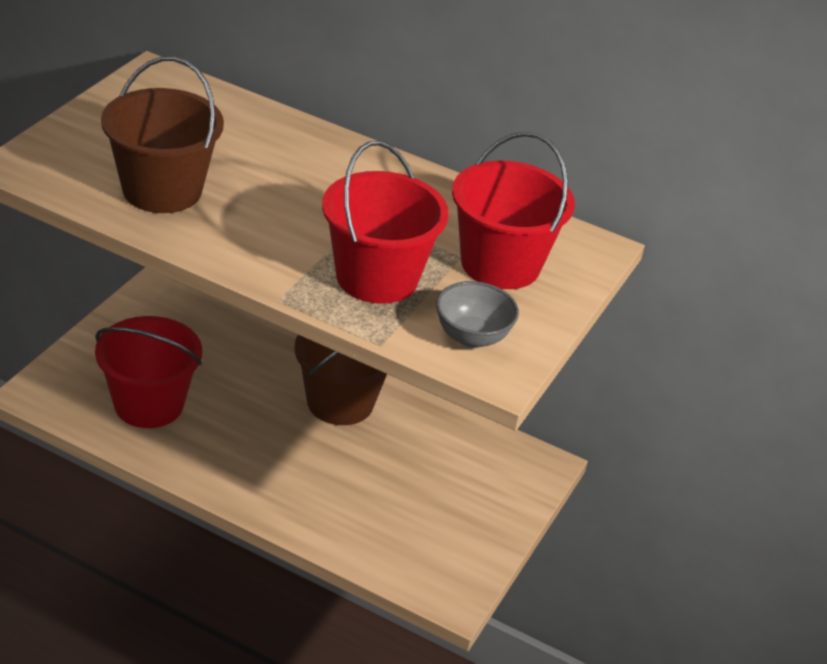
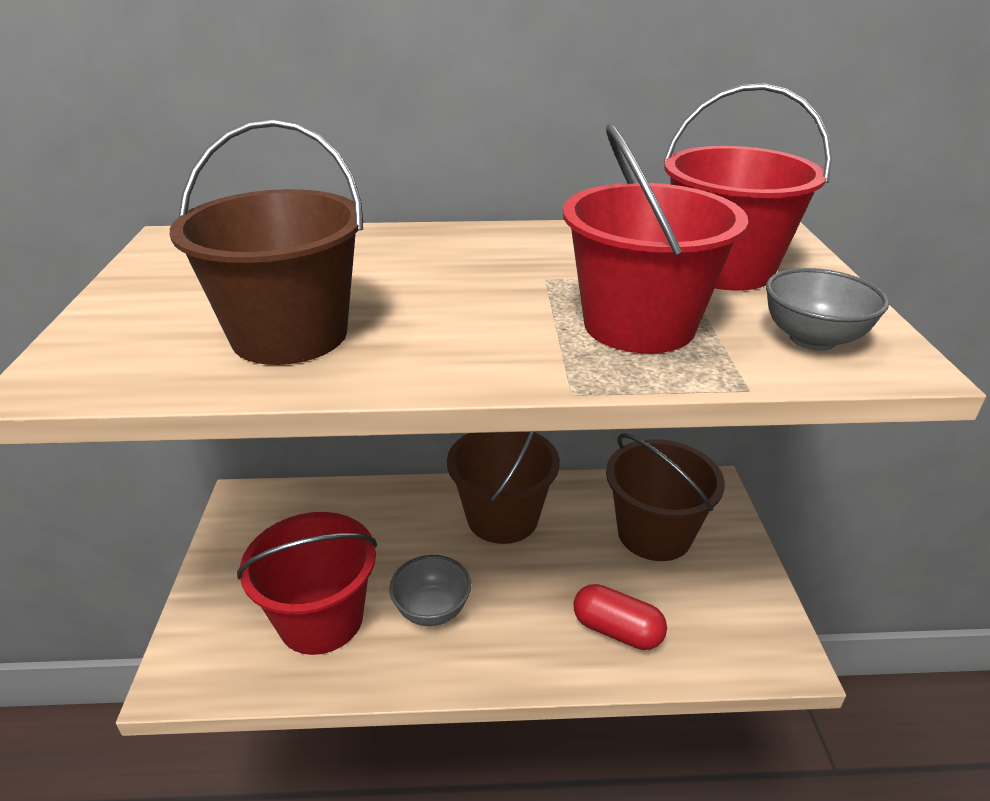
camera: 25 degrees left, 5 degrees down
(228, 437) = (432, 610): none -> grey bowl
(347, 518) = (617, 630): none -> red capsule
(450, 474) = (654, 533): none -> brown bucket

